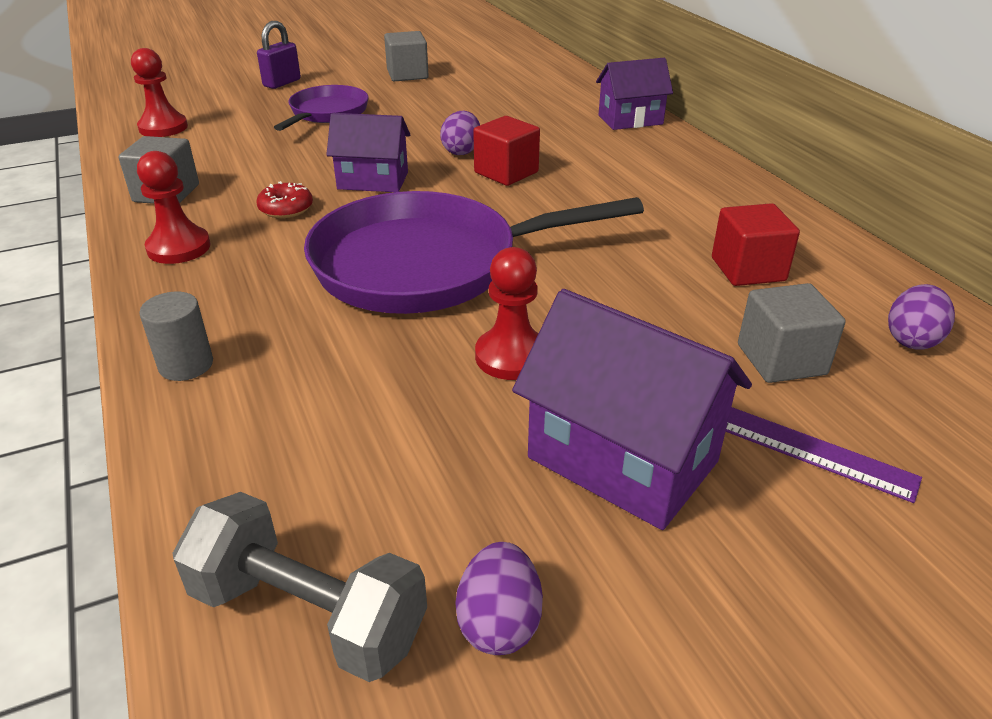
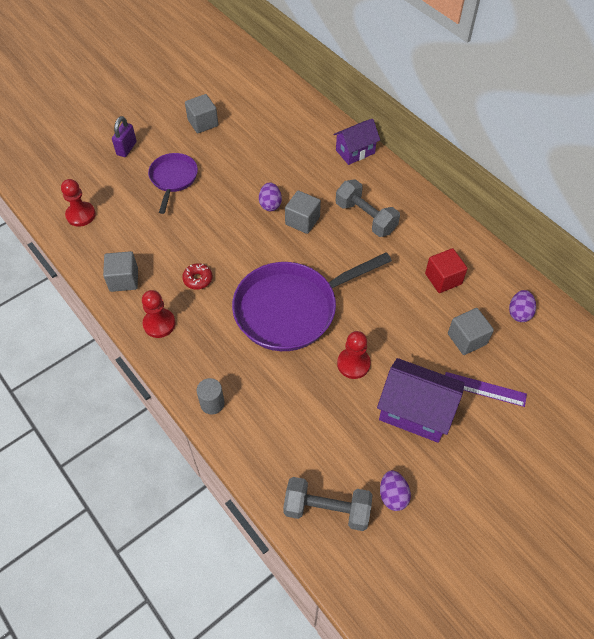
camera: 15 degrees left, 20 degrees up
(373, 180) = (233, 243): purple house -> none
(506, 172) = (302, 221): red cube -> grey cube
(620, 182) = (365, 217): none -> grey dumbbell

